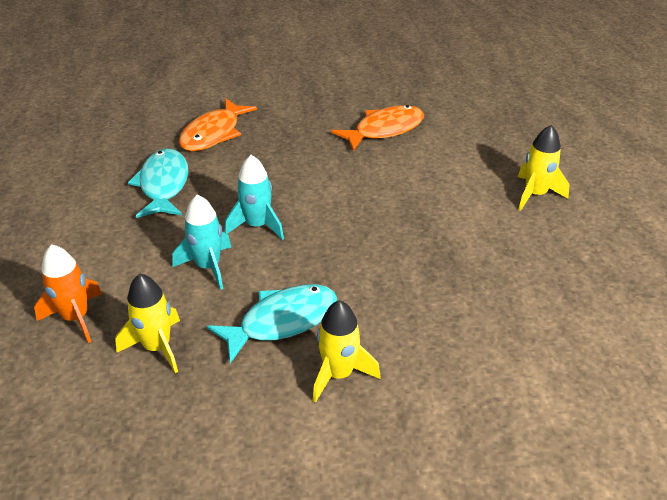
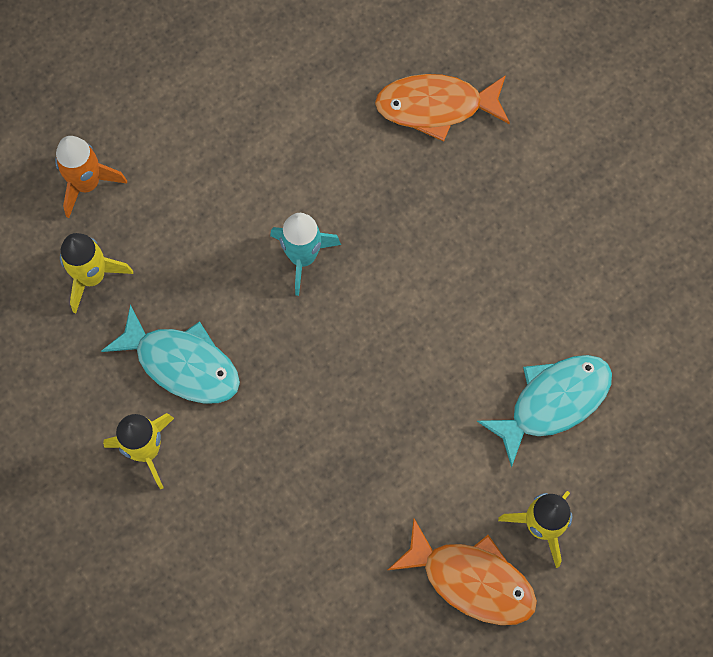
camera: 60 degrees right, 30 degrees up
(163, 185) = (311, 121): turquoise fish -> turquoise fish (553, 402)
(208, 266) = (215, 251): turquoise rocket -> none
(384, 130) = (569, 292): orange fish -> orange fish (471, 580)

